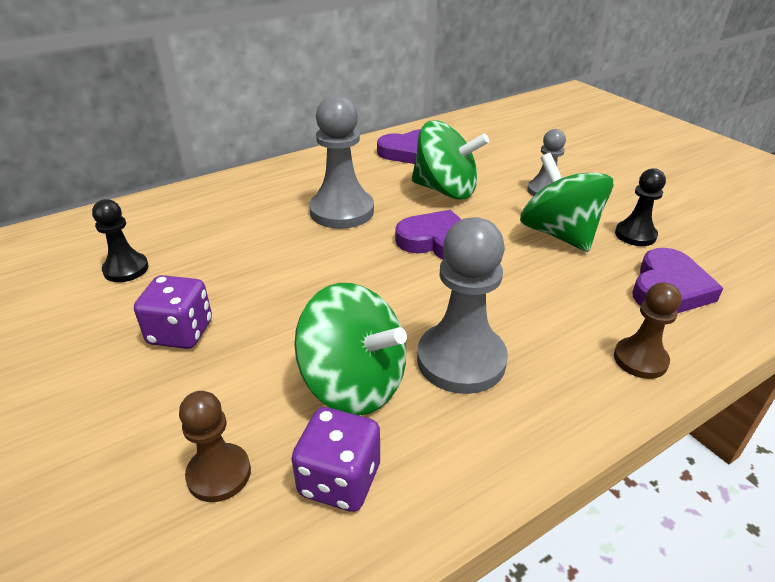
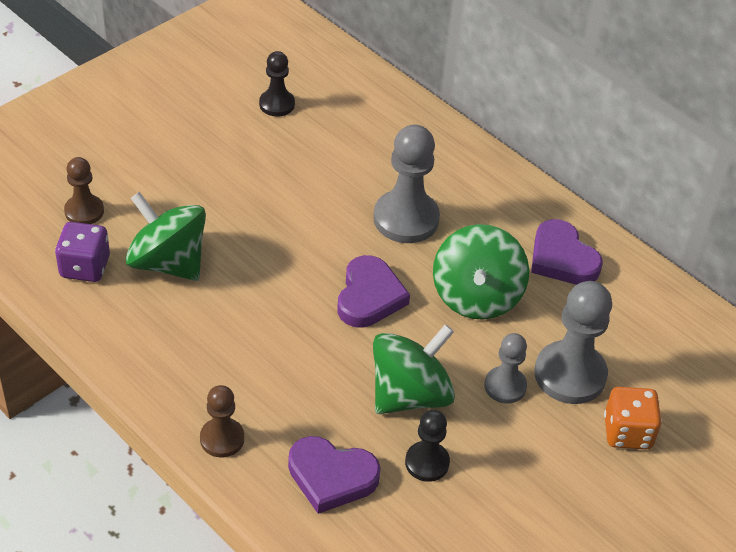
camera: 75 degrees right, 10 degrees up
(180, 332) = (206, 158): purple dice -> none
(354, 384) = (168, 262): green spinning top -> green spinning top turned 105 degrees clockwise
(461, 360) = (203, 321): grey pawn -> grey pawn (570, 375)
(583, 153) = (627, 432): none -> orange dice

